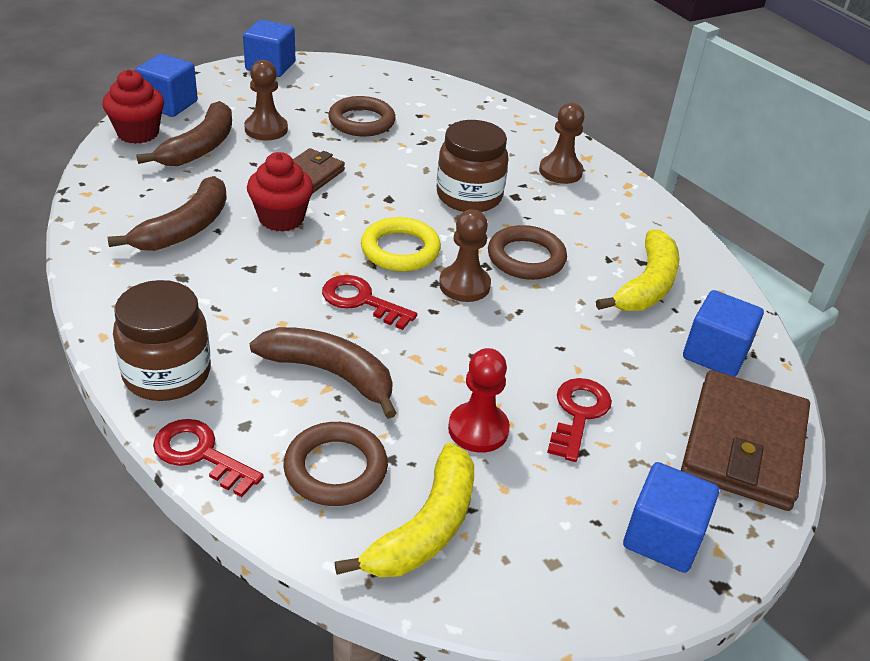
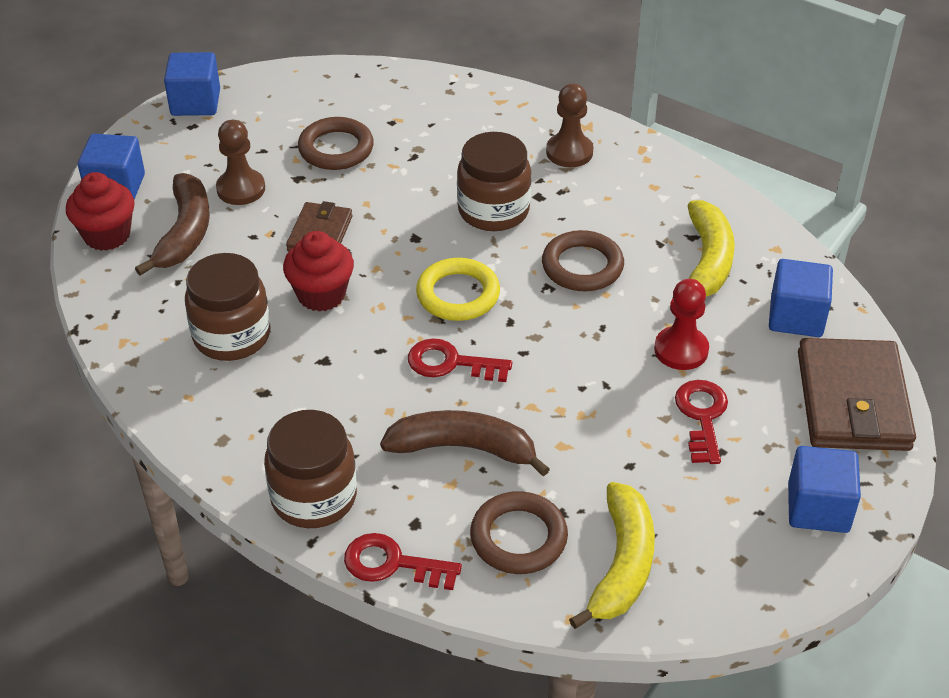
camera: 15 degrees left, 5 degrees up
(185, 228) = (232, 336): brown banana -> brown jar
(464, 285) = (539, 315): brown pawn -> none
(478, 429) = (622, 460): red pawn -> red pawn (681, 350)

